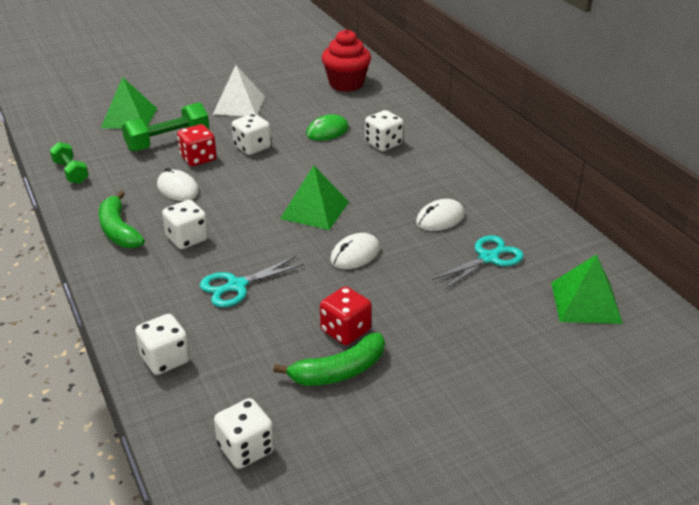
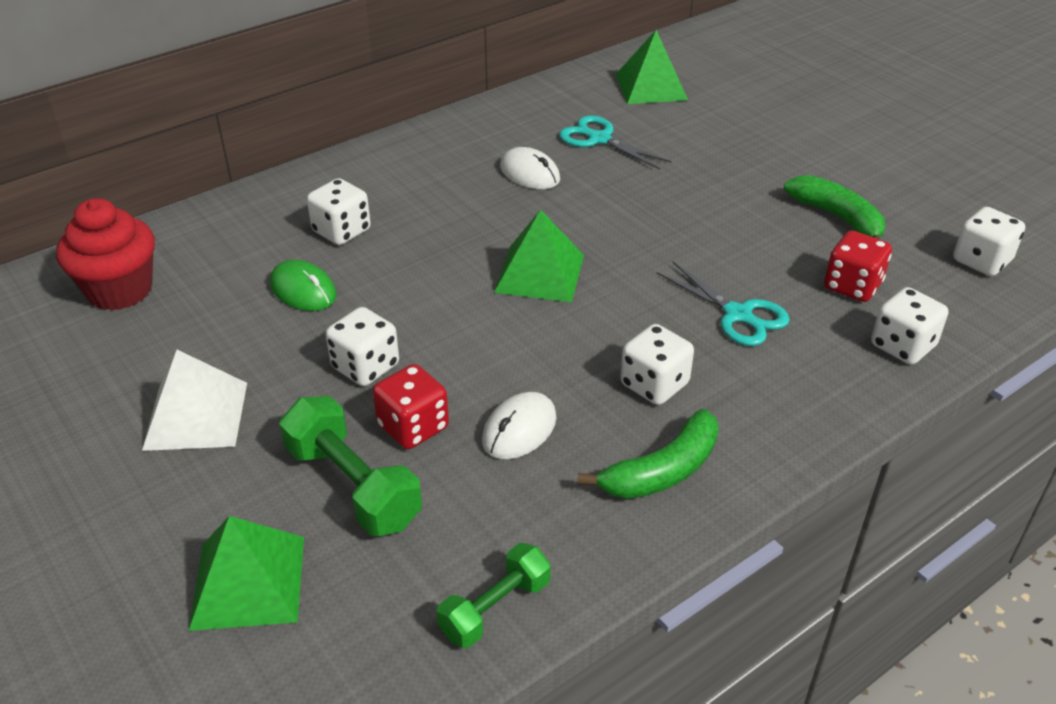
camera: 100 degrees left, 5 degrees up
(345, 331) = (773, 220): red dice -> red dice (852, 286)
(355, 254) = (630, 229): white mouse -> none

